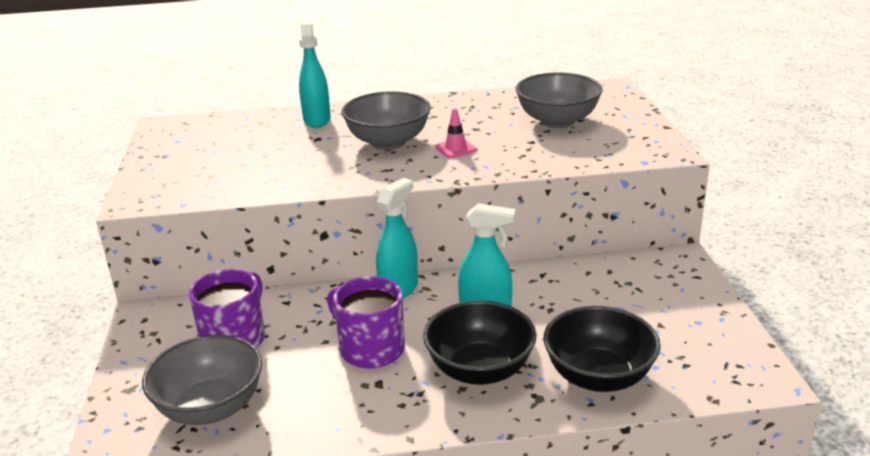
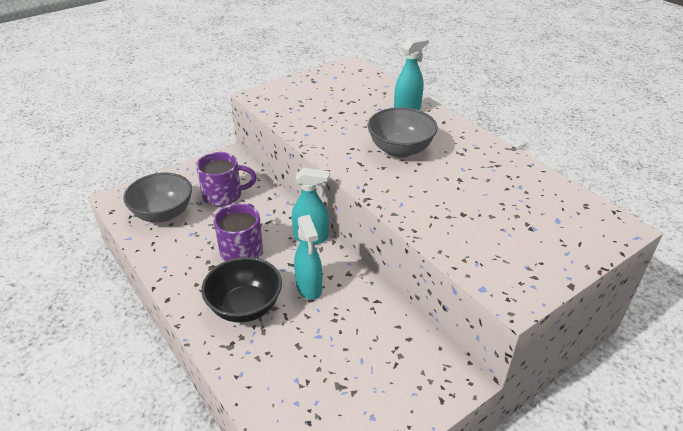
camera: 60 degrees right, 10 degrees up
(455, 148) = (417, 181): pink traffic cone -> none
(557, 121) = (514, 216): grey bowl -> none
(598, 377) = (267, 371): black bowl -> none

